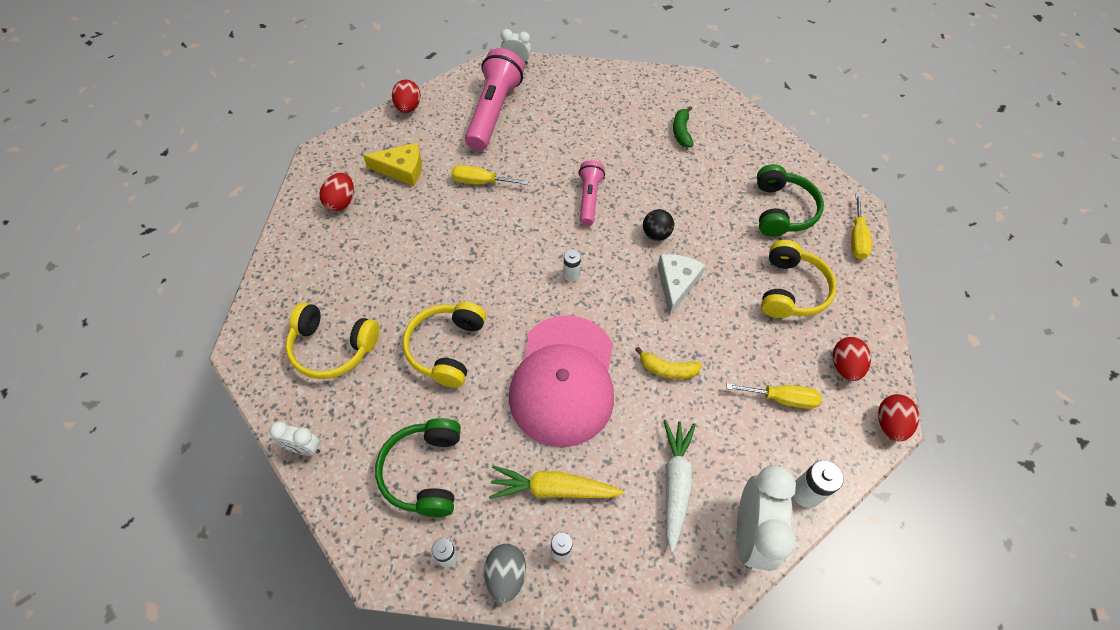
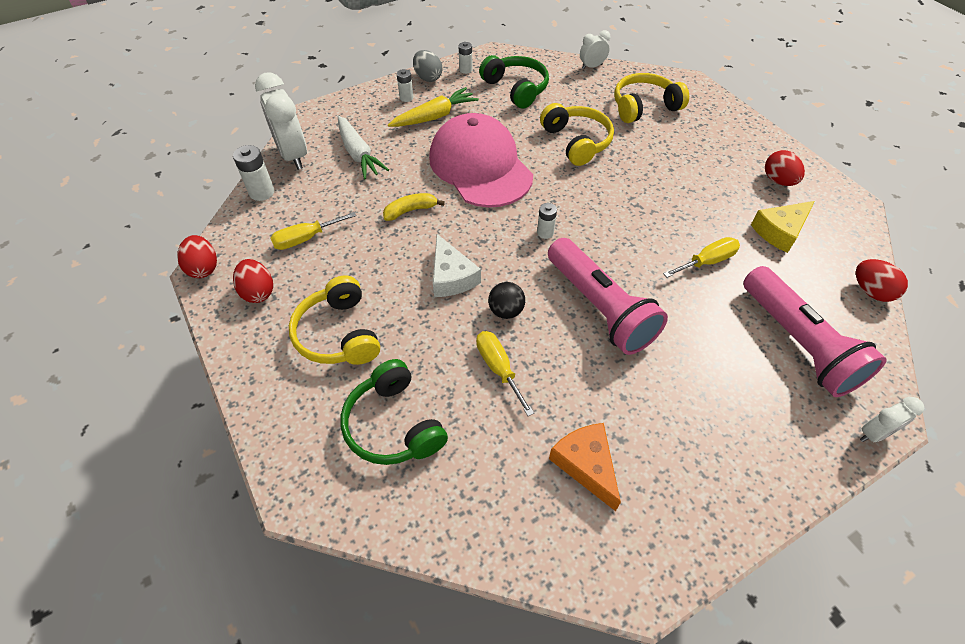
camera: 145 degrees right, 5 degrees down
(589, 198) = (599, 307): pink flashlight -> pink flashlight, size x1.74
(681, 132) = (586, 464): green banana -> orange cheese
(856, 238) = (287, 443): yellow screwdriver -> yellow screwdriver (498, 368)

